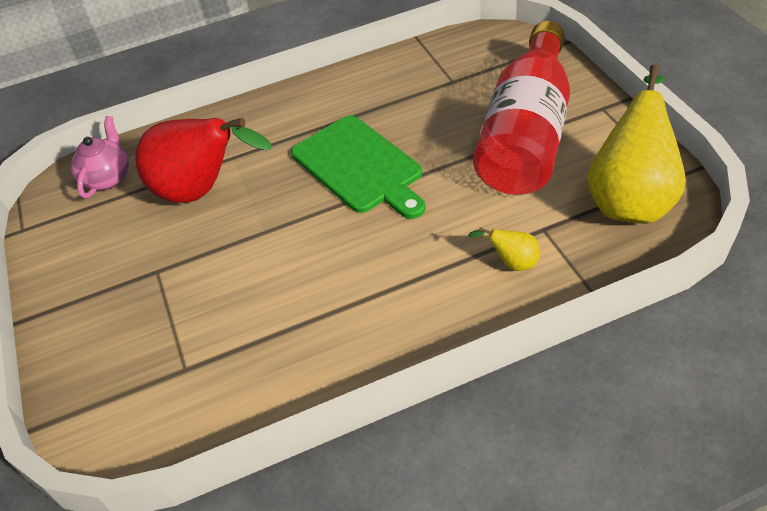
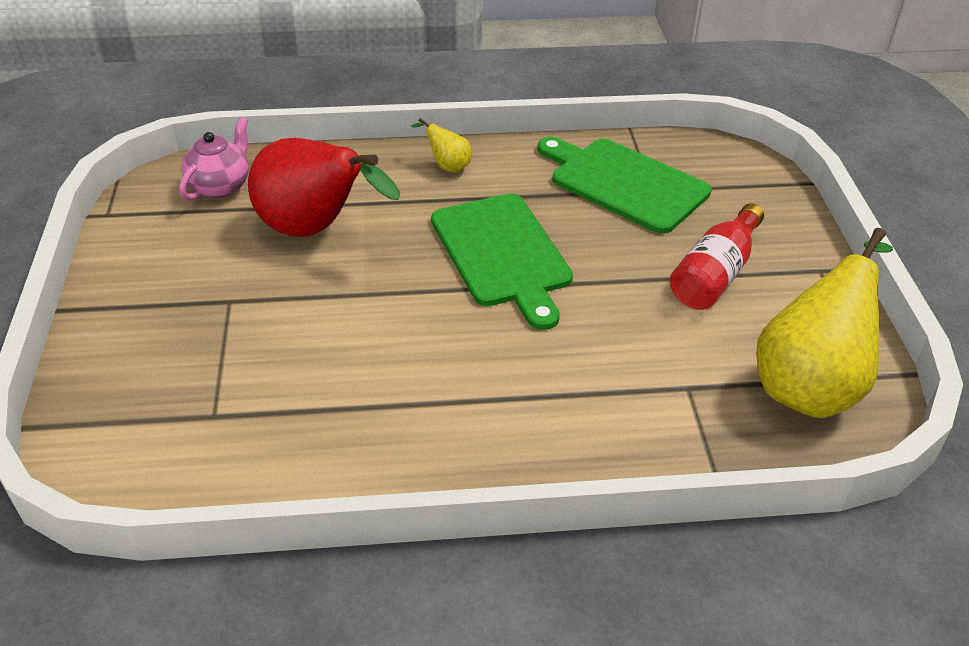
camera: 10 degrees right, 5 degrees down
(429, 82) = (624, 183): none -> green cutting board
(512, 263) = (634, 414): yellow pear -> yellow pear (447, 166)
(527, 134) = (715, 274): red bottle -> red bottle, size x0.55

